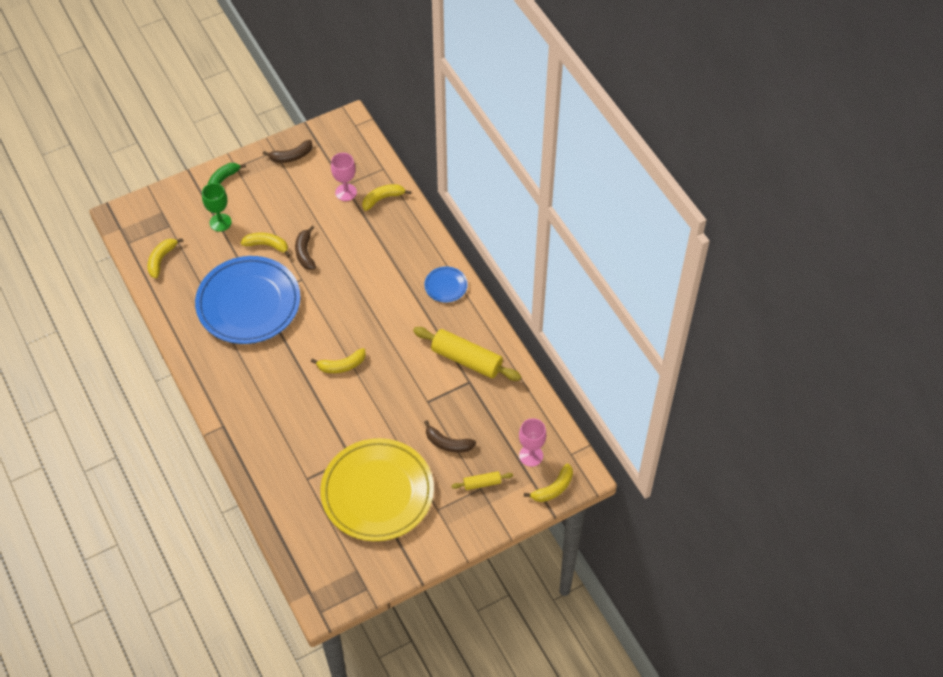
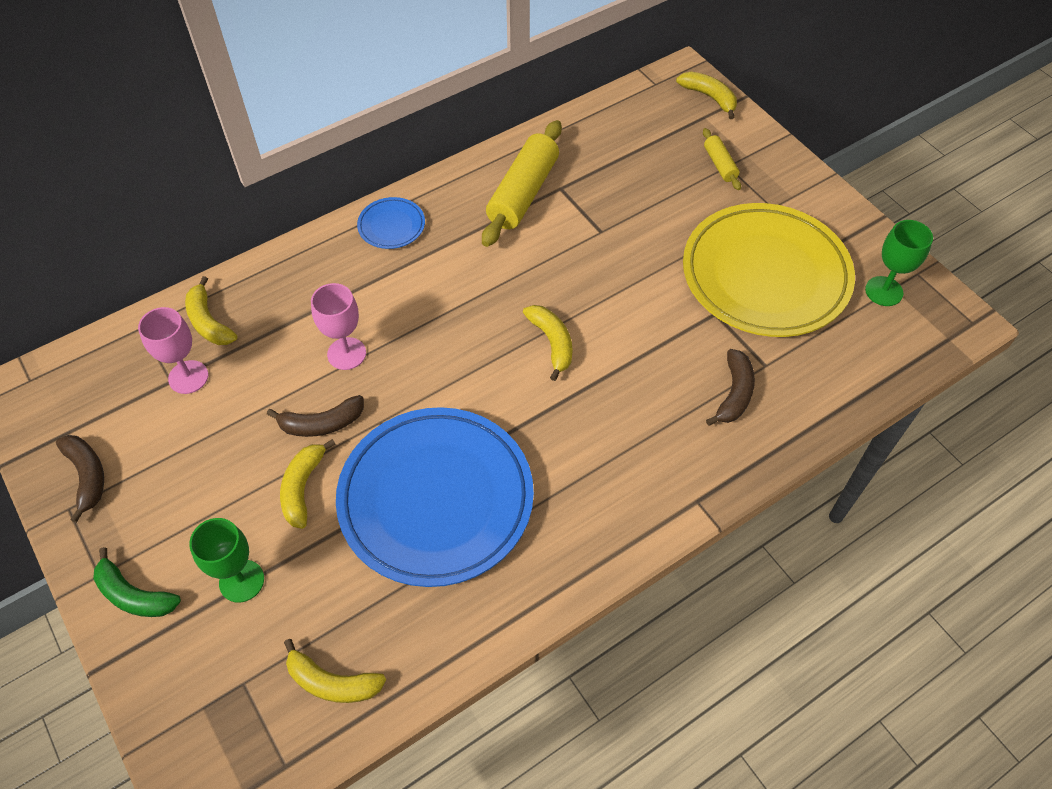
camera: 95 degrees left, 0 degrees up
(354, 563) = (884, 291): none -> green goblet
(448, 443) = (666, 204): brown banana -> brown banana (734, 393)
(531, 455) = (666, 120): pink goblet -> pink goblet (346, 353)

